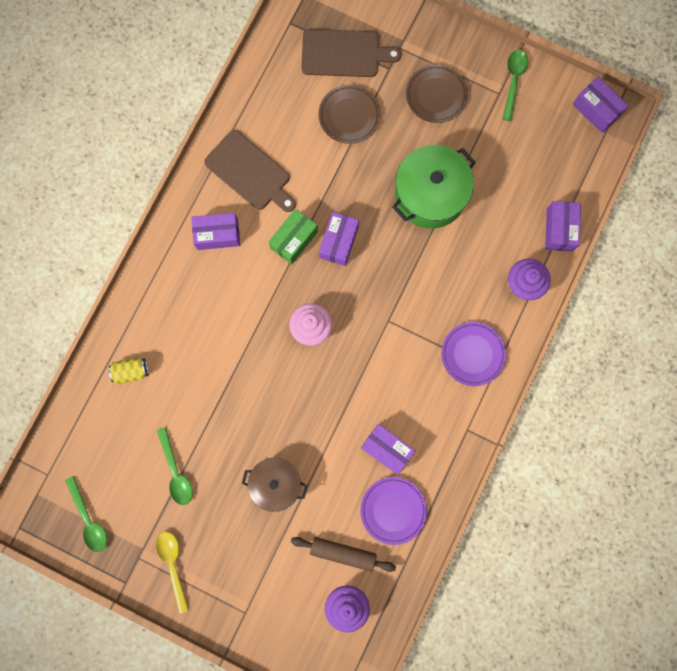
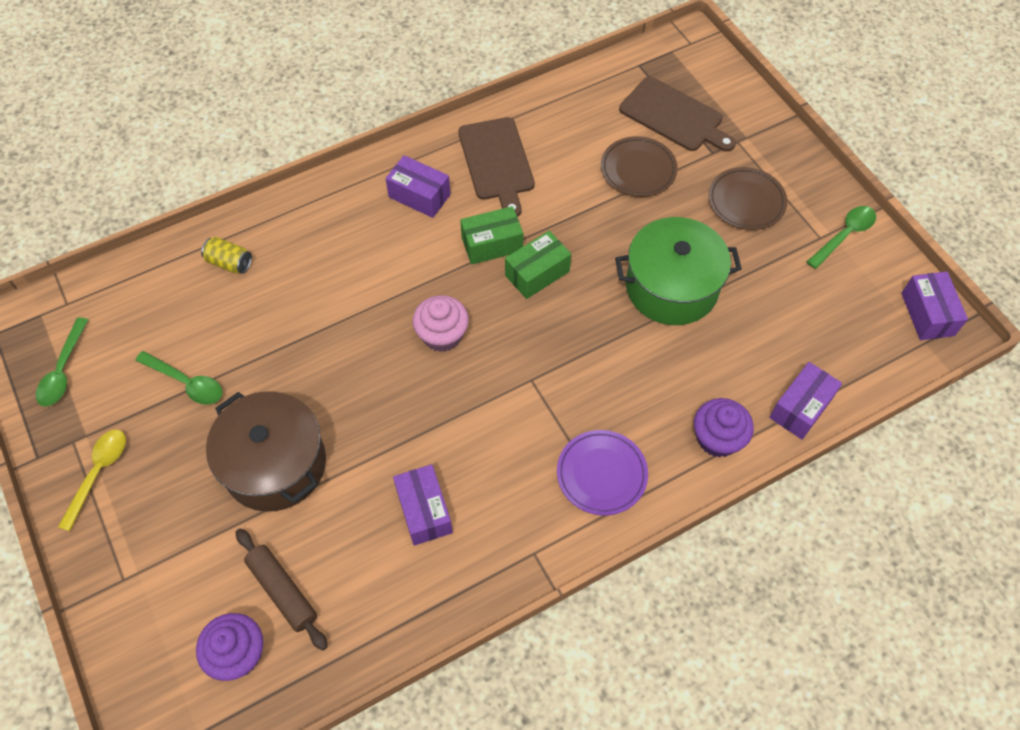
camera: 35 degrees right, 20 degrees down
(176, 471) = (186, 382): green spoon -> green spoon turned 75 degrees counterclockwise
(276, 483) = (275, 464): brown pot -> brown pot, size x1.53
(339, 242) = (537, 273): purple box -> green box
(393, 510) = (377, 583): purple plate -> none

